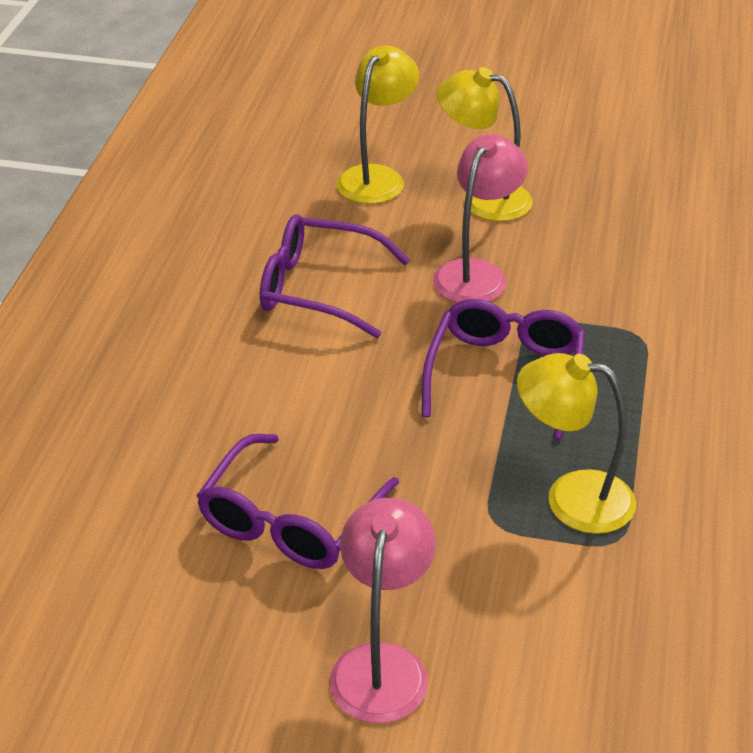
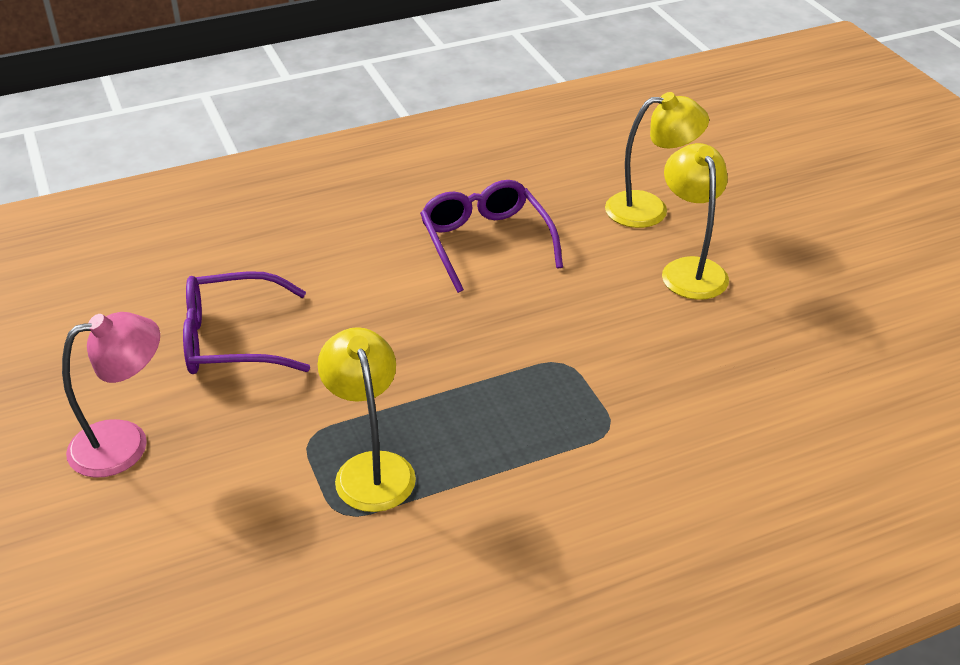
camera: 55 degrees right, 0 degrees up
(476, 273) = (589, 307): pink lamp -> none
(505, 374) = (482, 373): purple glasses -> none

